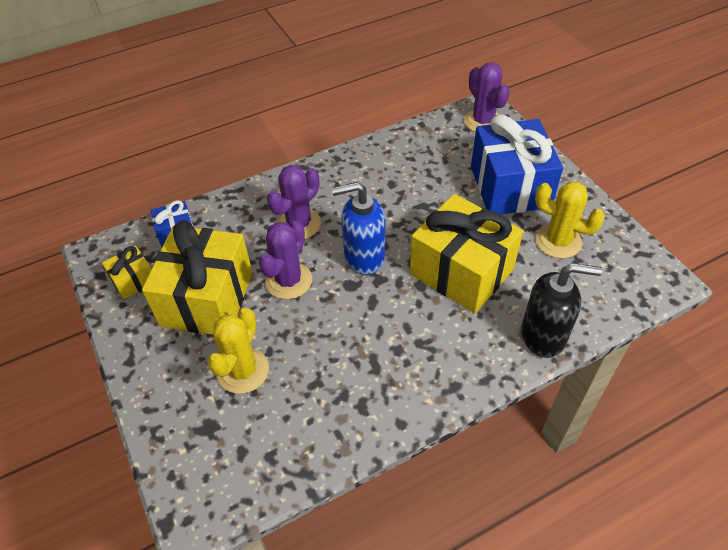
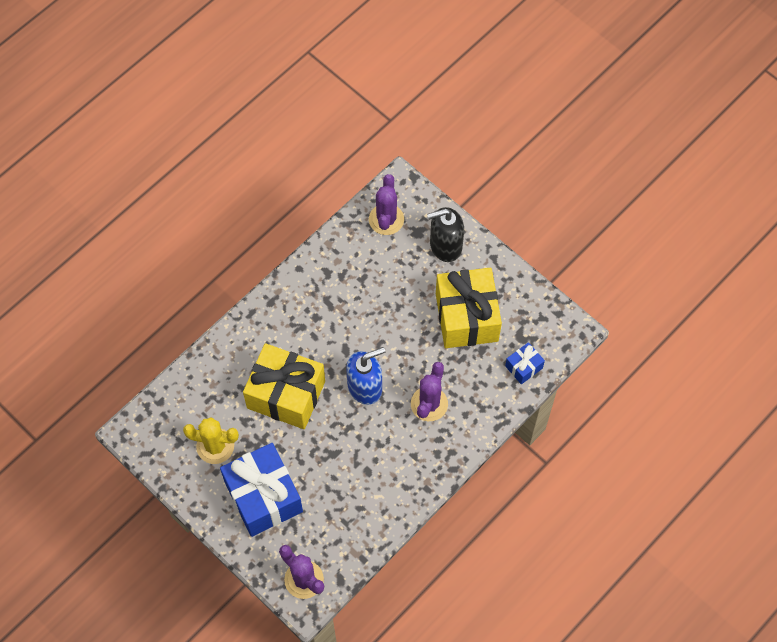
camera: 160 degrees right, 15 degrees up
(133, 280) = (530, 316): yellow gift -> none
(243, 371) = (414, 272): yellow cactus -> none
(288, 281) = (414, 349): purple cactus -> purple cactus (386, 219)
(543, 335) = (217, 356): black soap dispenser -> black soap dispenser (445, 246)

